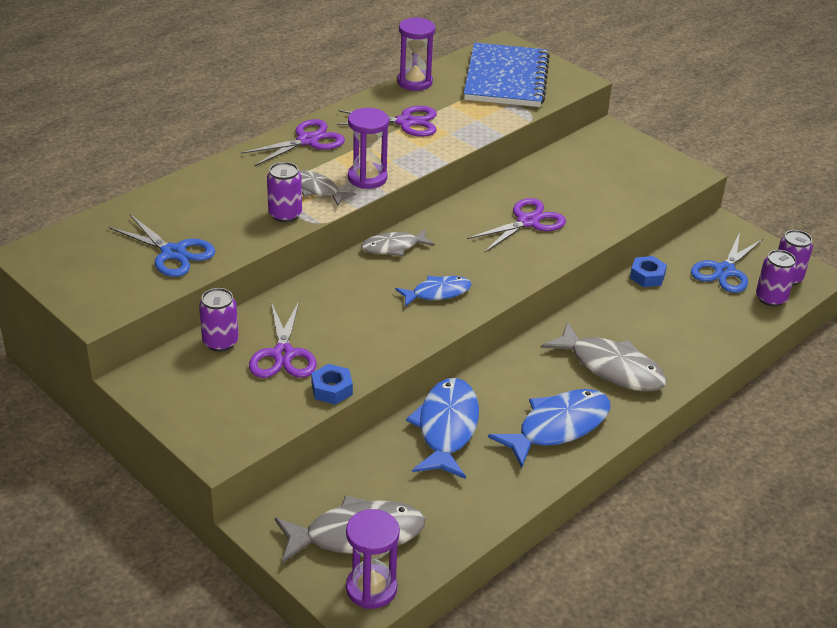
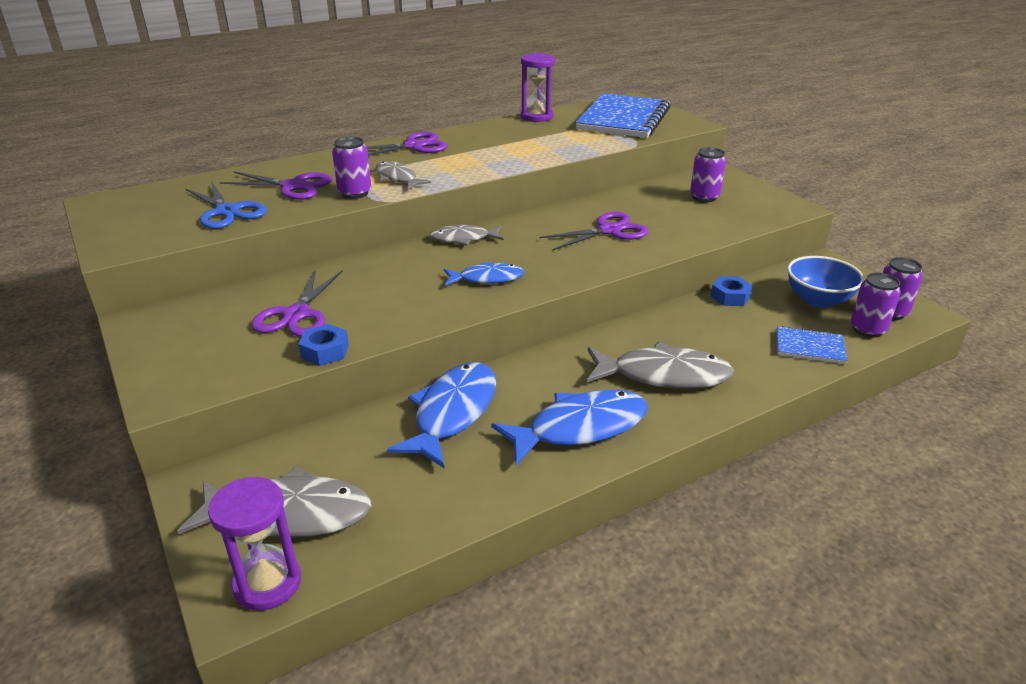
camera: 15 degrees right, 5 degrees down
(220, 342) = (243, 298): purple can -> purple can (704, 197)
(367, 178) = (452, 174): purple hourglass -> none
(405, 122) = (512, 140): purple scissors -> purple scissors (293, 186)
(611, 367) = (663, 375): grey fish -> grey fish turned 45 degrees counterclockwise
(724, 271) = (818, 300): blue scissors -> blue bowl
(726, 323) = (810, 347): none -> blue notebook

